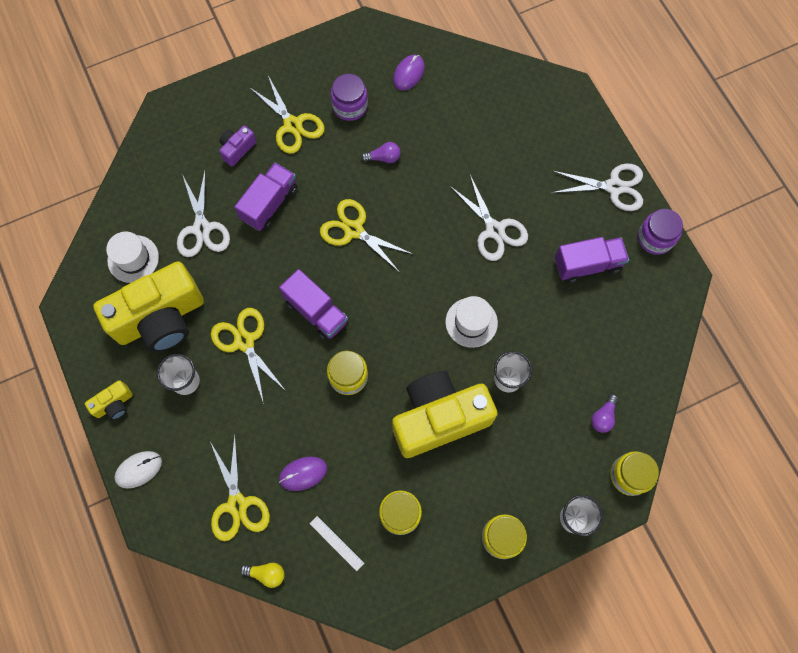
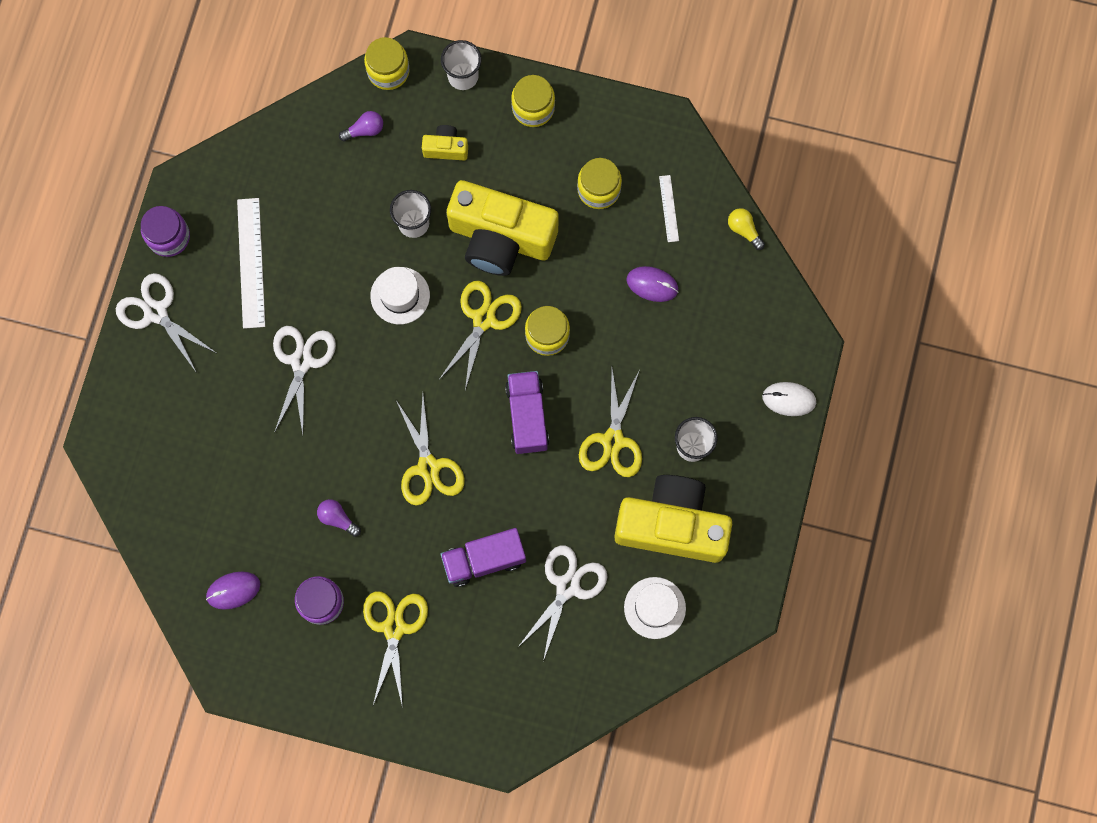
camera: 140 degrees left, 5 degrees up
(114, 404) = (770, 476): yellow camera -> yellow camera (446, 148)
(237, 149) = (468, 646): purple camera -> none
(237, 504) = (726, 303): yellow scissors -> yellow scissors (484, 319)
(587, 264) = (251, 262): purple truck -> white ruler

